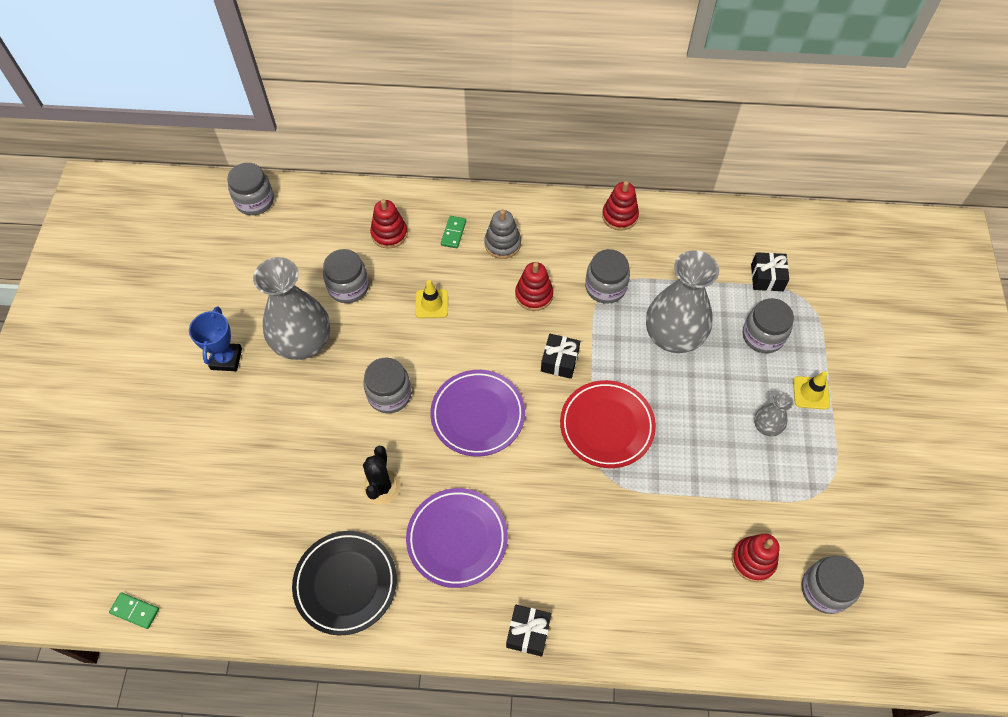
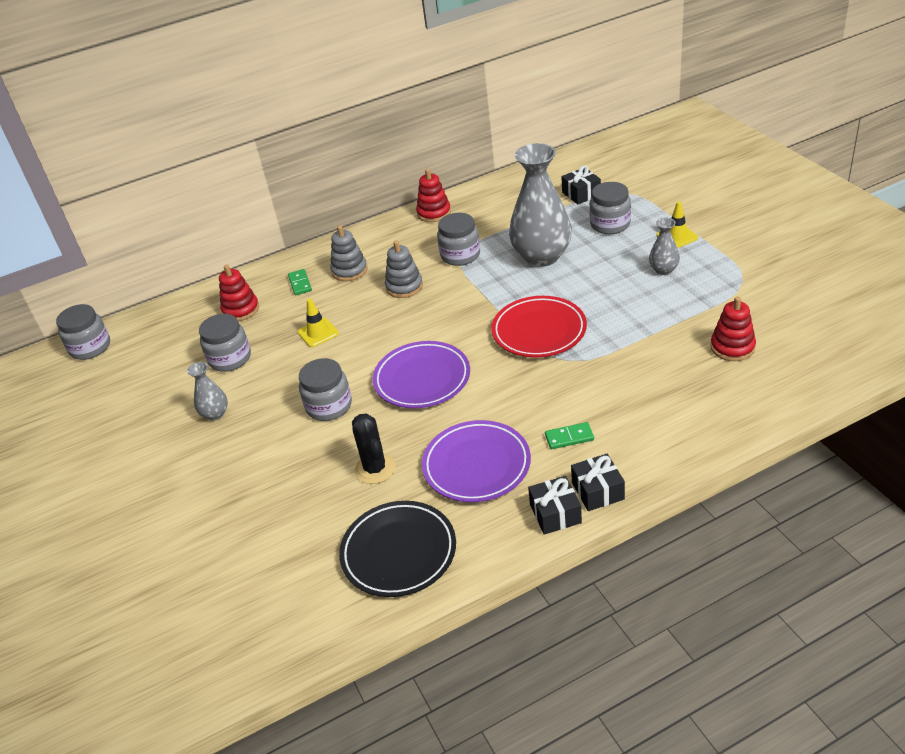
camera: 25 degrees left, 20 degrees down
(135, 611) = (190, 698): green domino -> green domino (569, 437)
(226, 359) = (144, 461): blue trophy -> none
(303, 342) = (215, 414): grey vase -> grey vase, size x0.46
(534, 295) = (404, 287): red stacking toy -> grey stacking toy
(559, 361) = (463, 313): black gift -> black gift (555, 513)
(825, 590) = (802, 335): grey jar -> none

